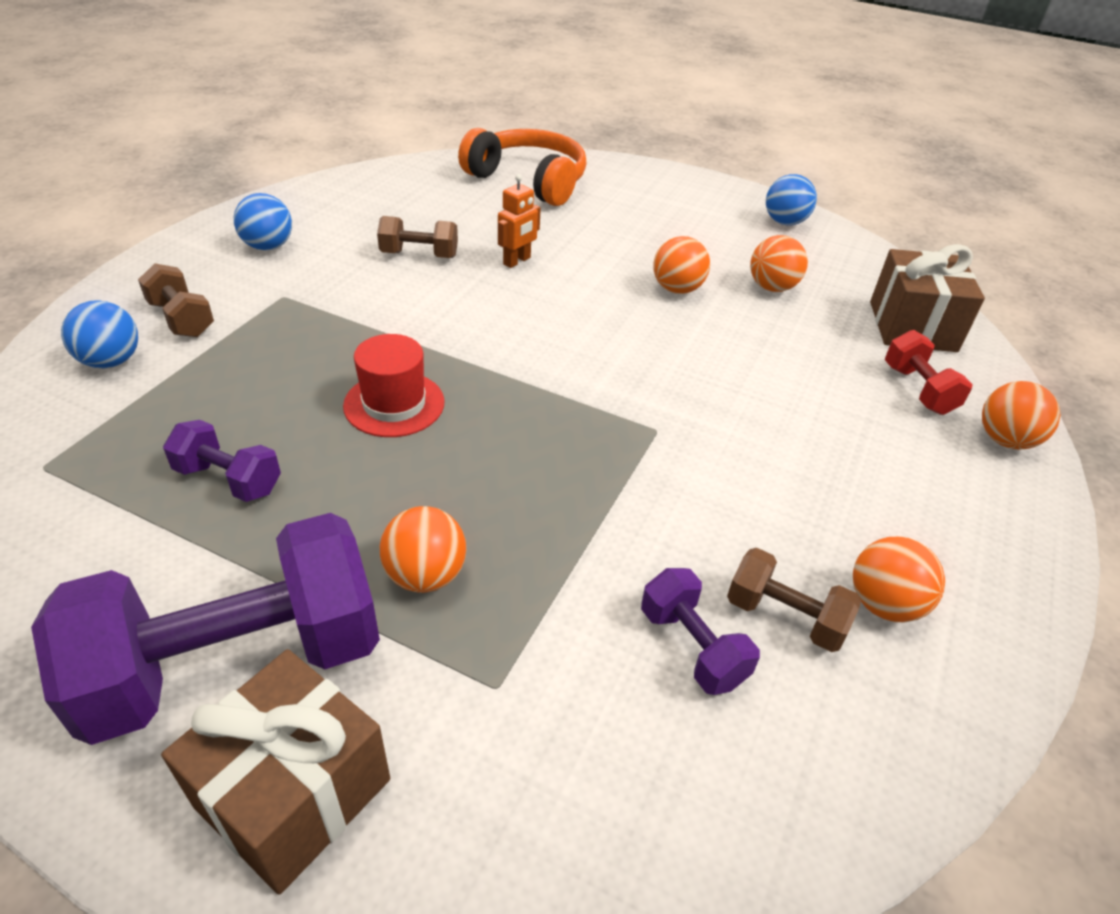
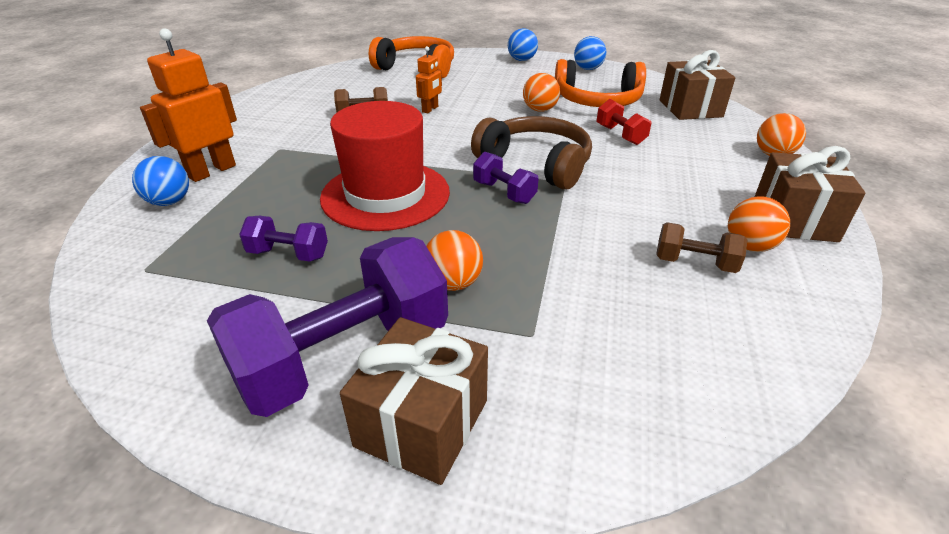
camera: 10 degrees left, 5 degrees down
(182, 319) = (211, 171): brown dumbbell -> orange robot
(268, 246) = (256, 124): blue ball -> blue ball (521, 60)
(394, 404) = (385, 195): red hat -> red hat, size x1.84
(629, 389) = (536, 164): none -> brown headphones
(692, 647) = (646, 289): purple dumbbell -> purple dumbbell (504, 192)
(772, 287) = (597, 101): orange ball -> orange headphones
(918, 389) = (710, 138): red dumbbell -> red dumbbell (620, 135)
(978, 570) = (794, 219): none -> brown gift

